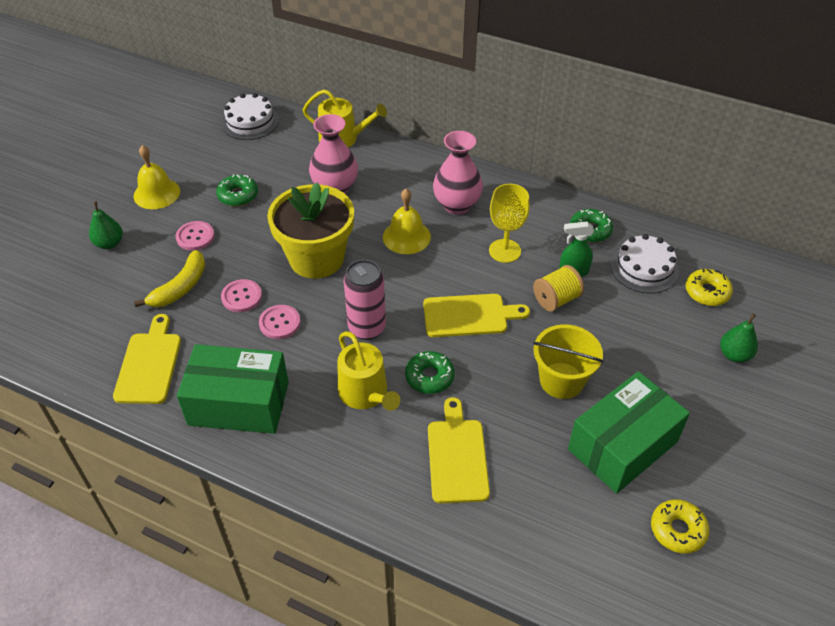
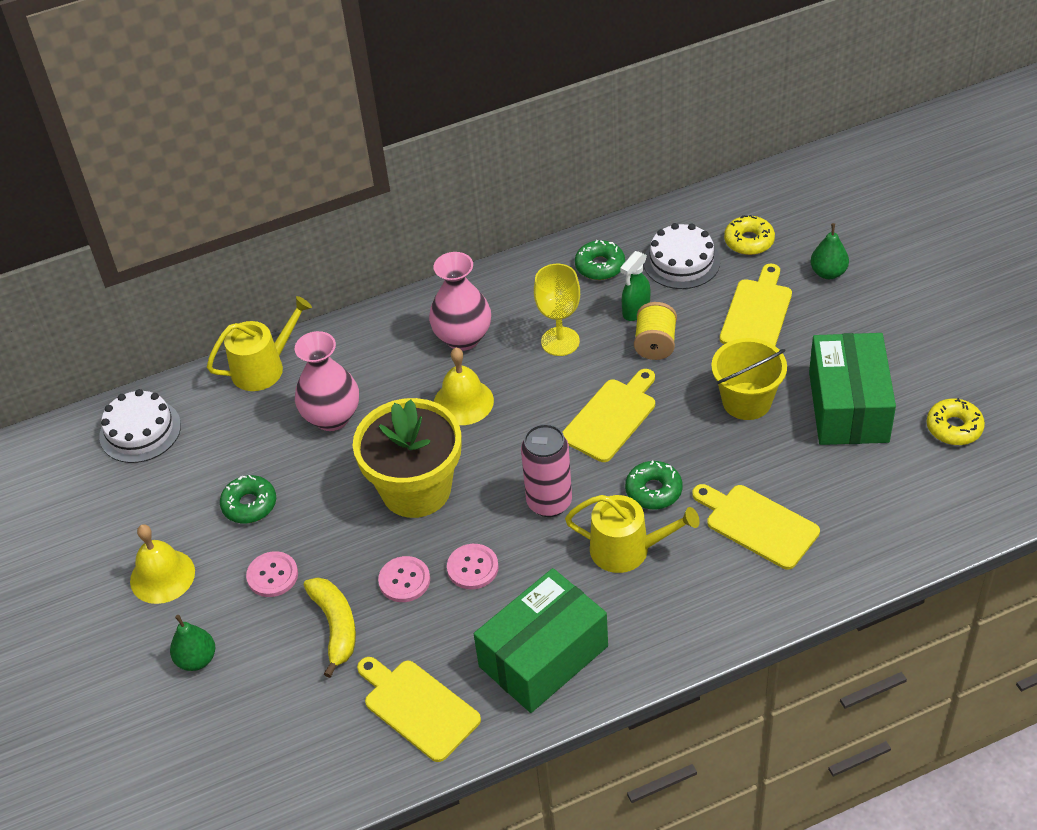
camera: 45 degrees left, 0 degrees up
(648, 337) = (757, 313): none -> yellow cutting board

